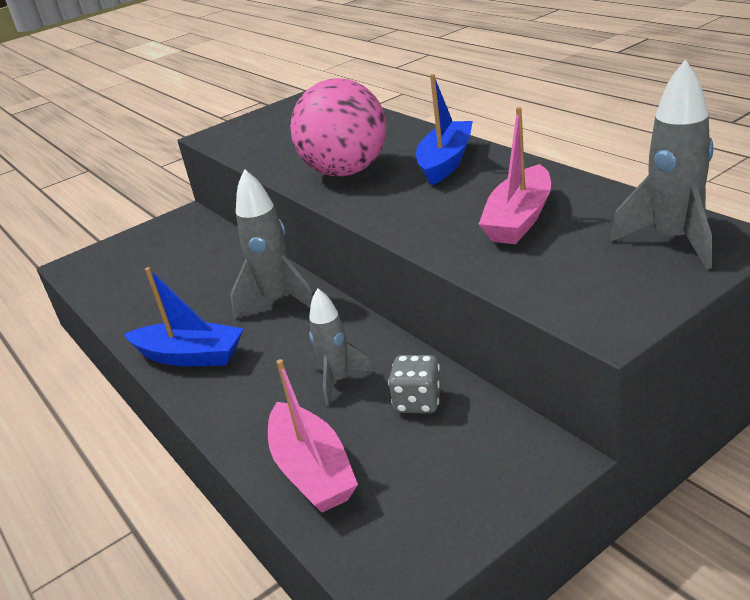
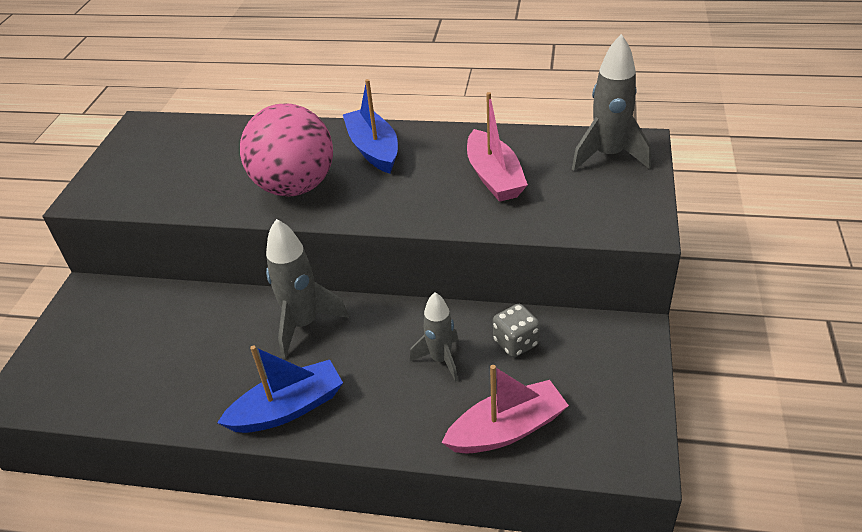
camera: 45 degrees left, 10 degrees up
(312, 470) = (507, 429): pink boat -> pink boat turned 45 degrees counterclockwise

